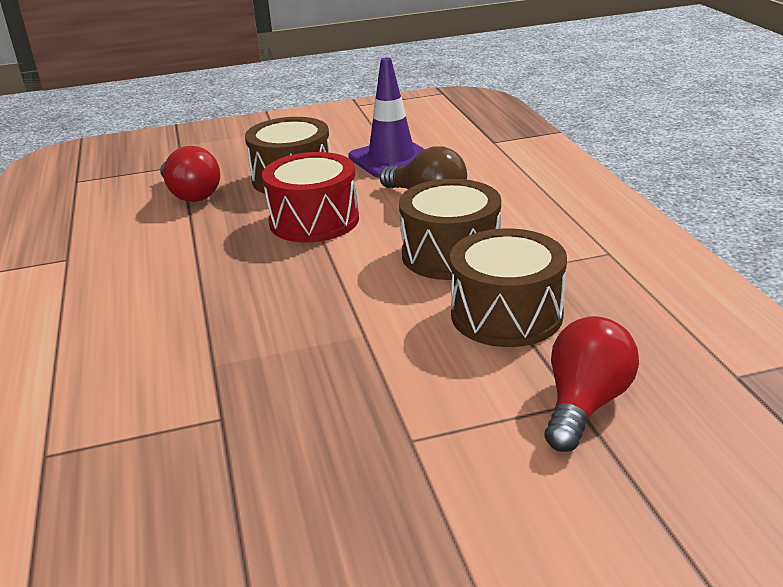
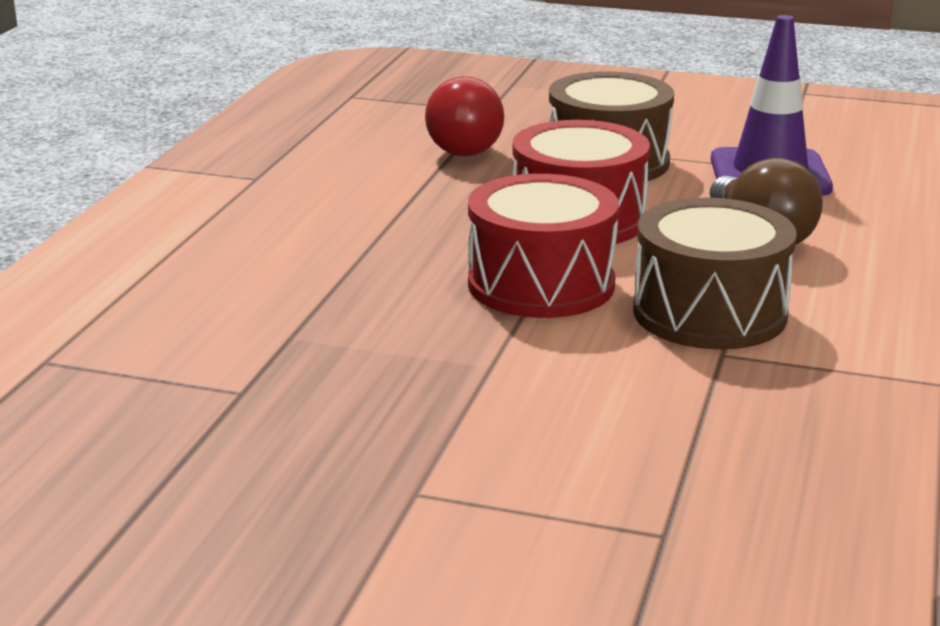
camera: 30 degrees right, 5 degrees down
(336, 270) = (541, 284): none -> red drum
(506, 314) = (697, 406): brown drum -> none
(585, 404) = (674, 541): red light bulb -> none

